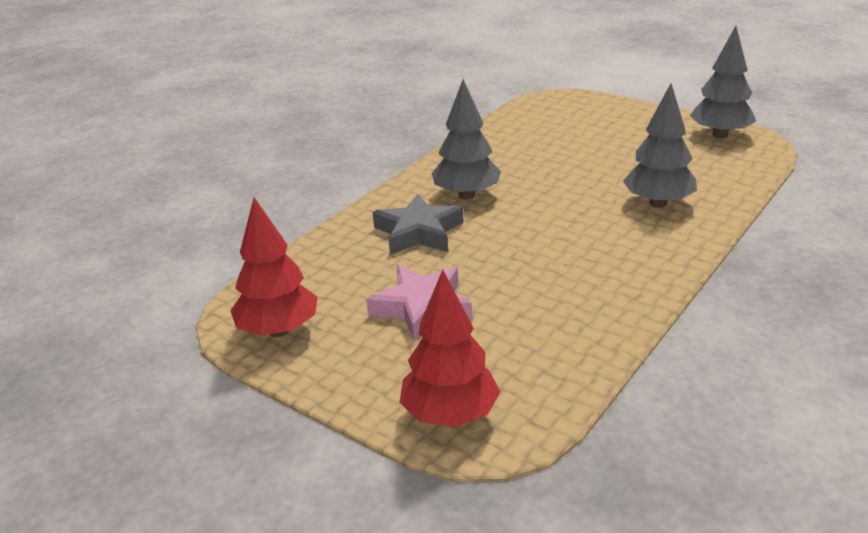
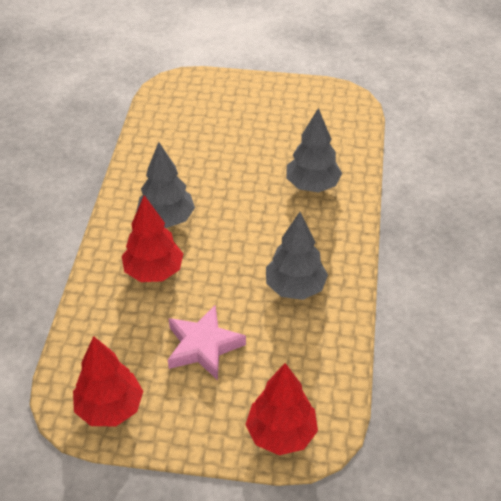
camera: 30 degrees left, 15 degrees up
(418, 232) = (154, 272): grey star -> red tree
(720, 135) = (320, 97): grey tree -> grey tree (295, 288)

